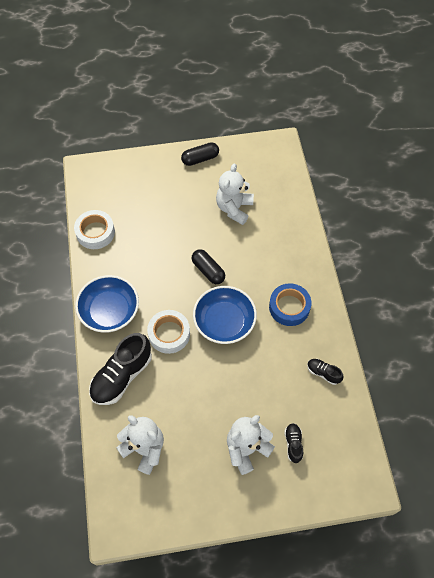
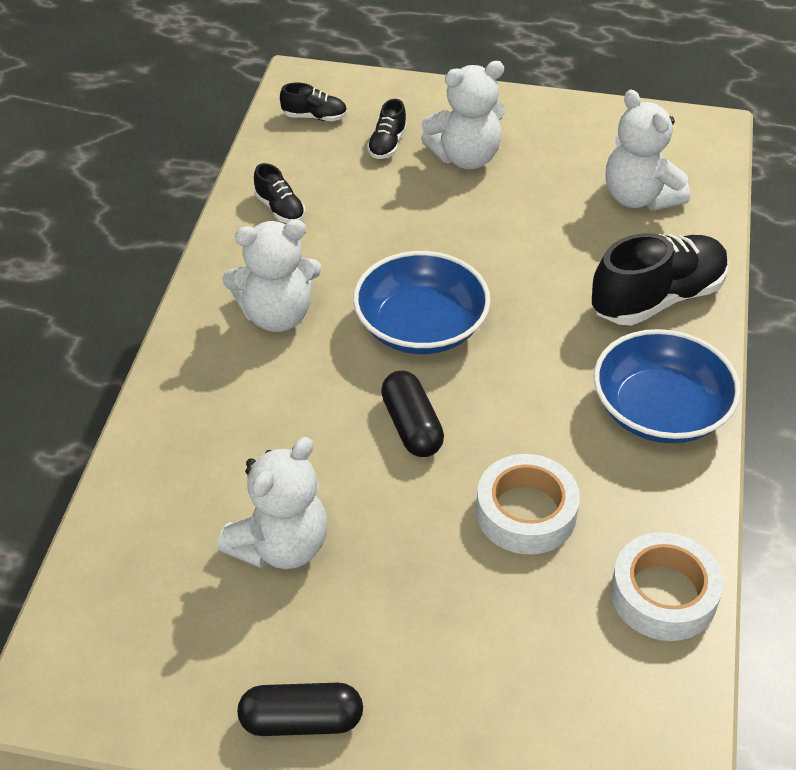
camera: 160 degrees left, 15 degrees down
(169, 334) = (542, 337): white tape -> white tape (526, 512)
(289, 307) = (277, 315): blue tape -> white teddy bear
(344, 454) = (315, 117): none -> black shoe

